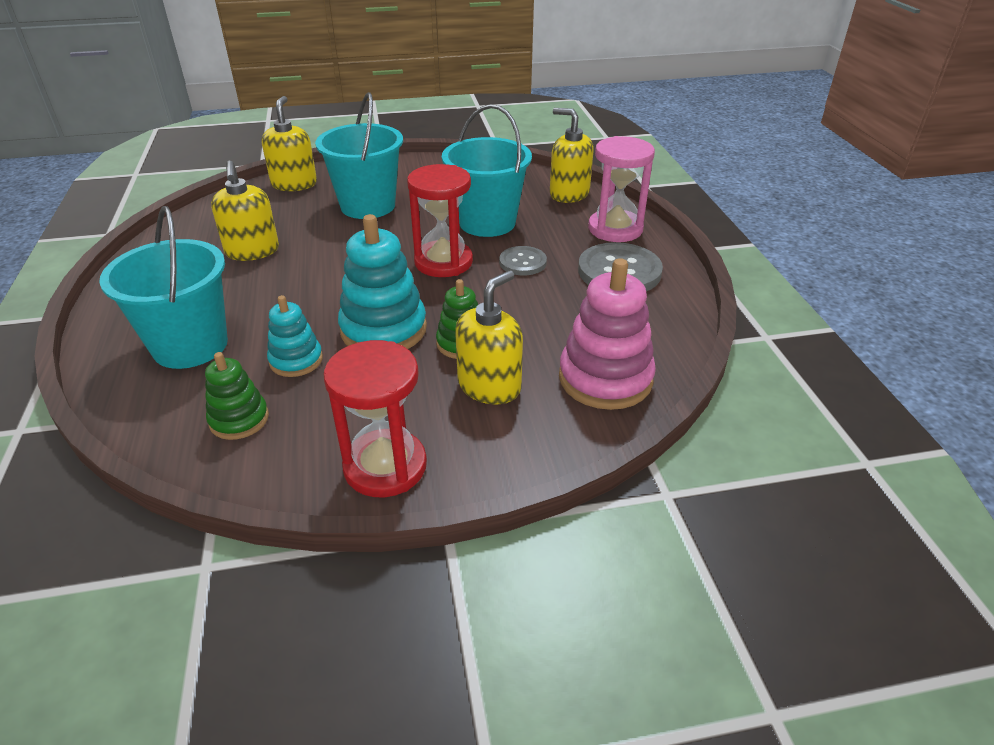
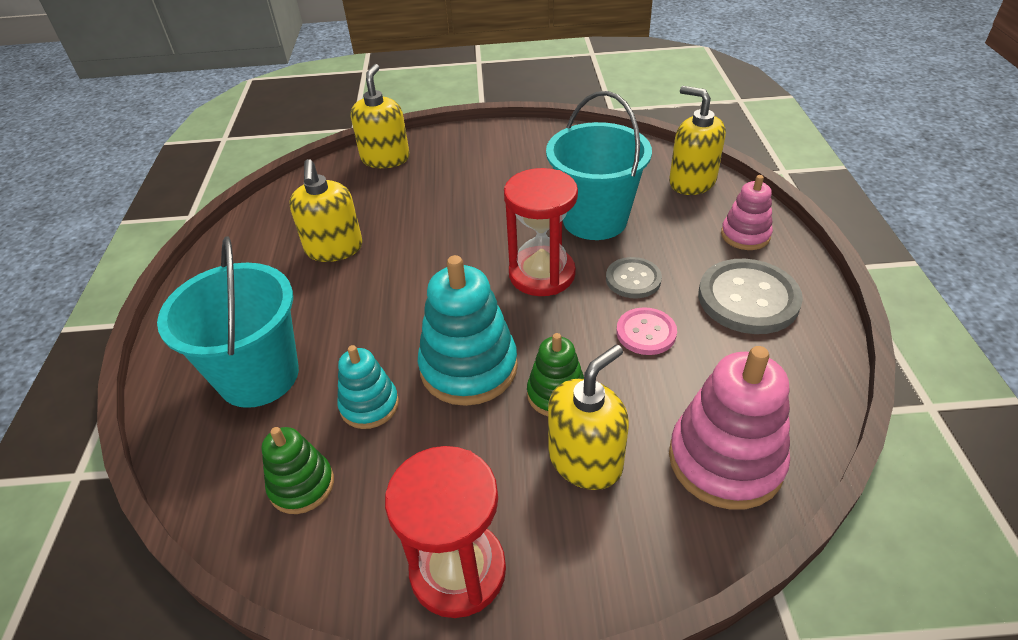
camera: 10 degrees right, 5 degrees up
(368, 206) = (462, 191): turquoise bucket -> none
(535, 298) = (646, 333): none -> pink button
(615, 229) = (745, 235): pink hourglass -> pink stacking toy

